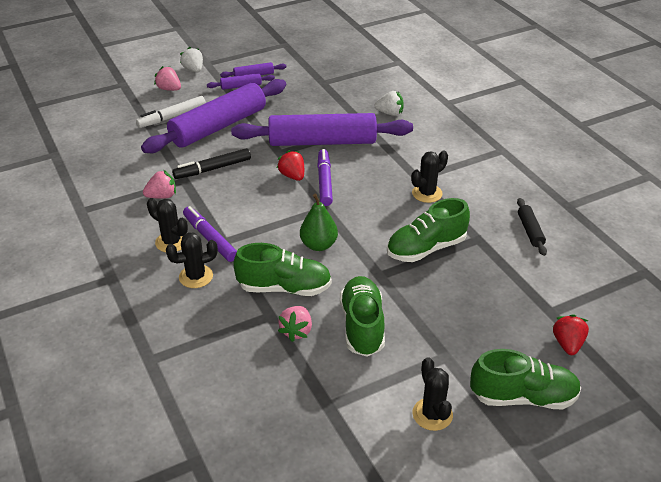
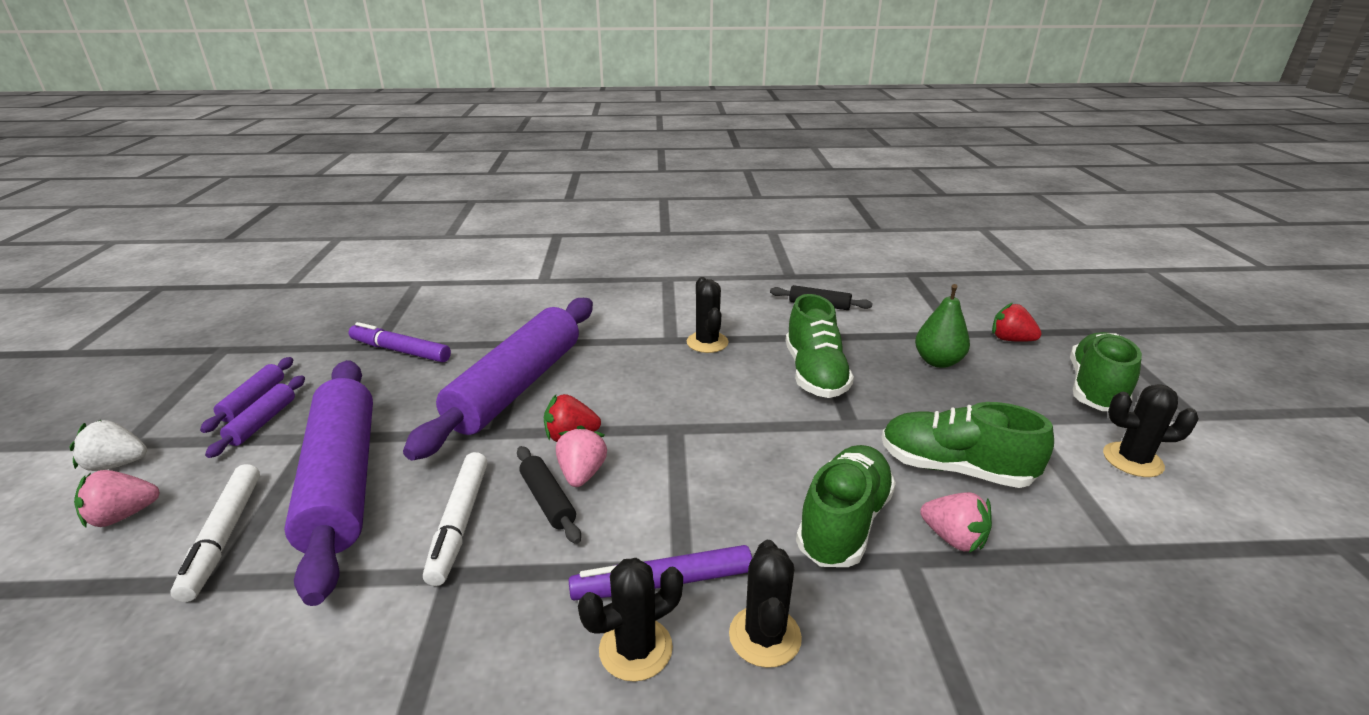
camera: 65 degrees left, 10 degrees down
(162, 196) = (472, 625): pink strawberry -> pink strawberry (582, 474)
(212, 169) = (459, 523): black marker -> white marker
(241, 187) = (548, 500): none -> black rolling pin
(318, 245) = (758, 458): green pear -> green pear (937, 361)
(324, 182) = (613, 411): purple marker -> purple marker (400, 351)
(390, 113) = (516, 319): white strawberry -> none

